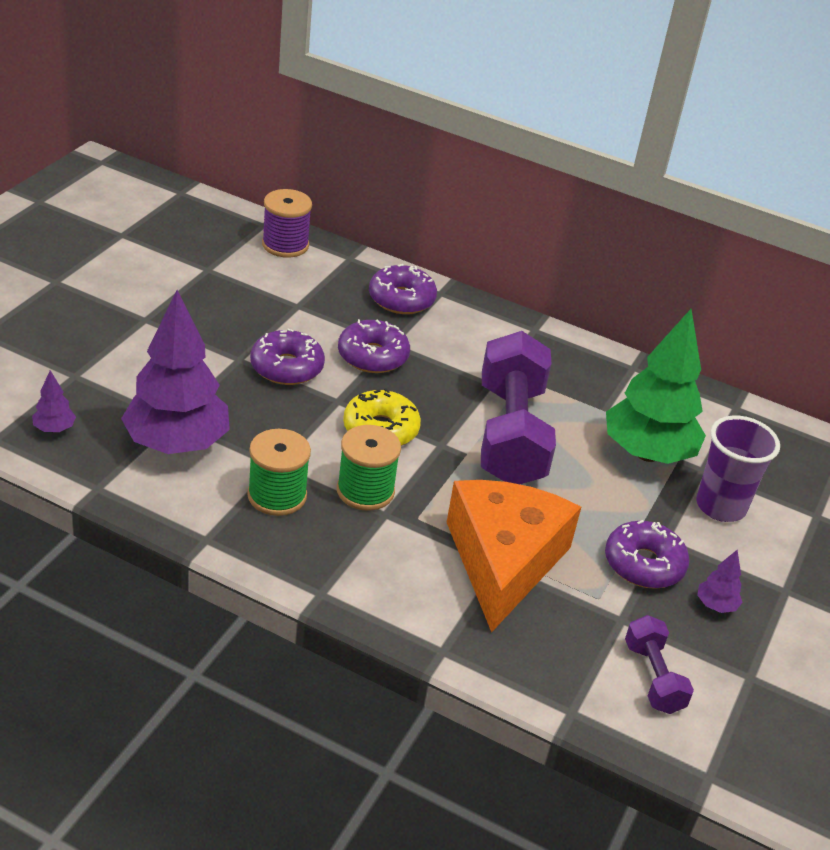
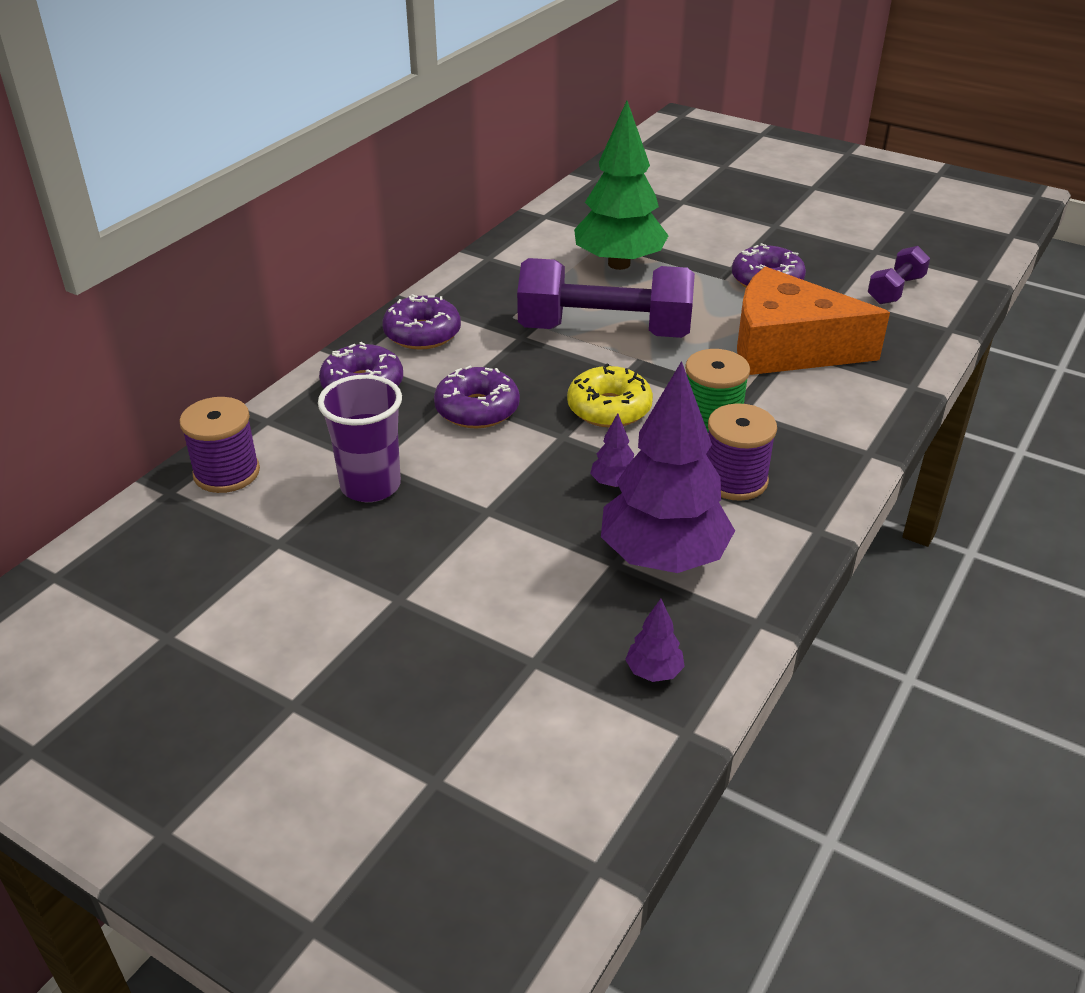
camera: 80 degrees left, 0 degrees up
(277, 495) = (734, 480): green spool -> purple spool
(286, 367) = (503, 472): purple donut -> purple donut (422, 334)
(653, 677) = (895, 290): purple dumbbell -> purple dumbbell turned 45 degrees counterclockwise
(715, 605) = (804, 255): purple tree -> purple tree (614, 483)
(720, 506) = (683, 239): purple cup -> purple cup (370, 486)

